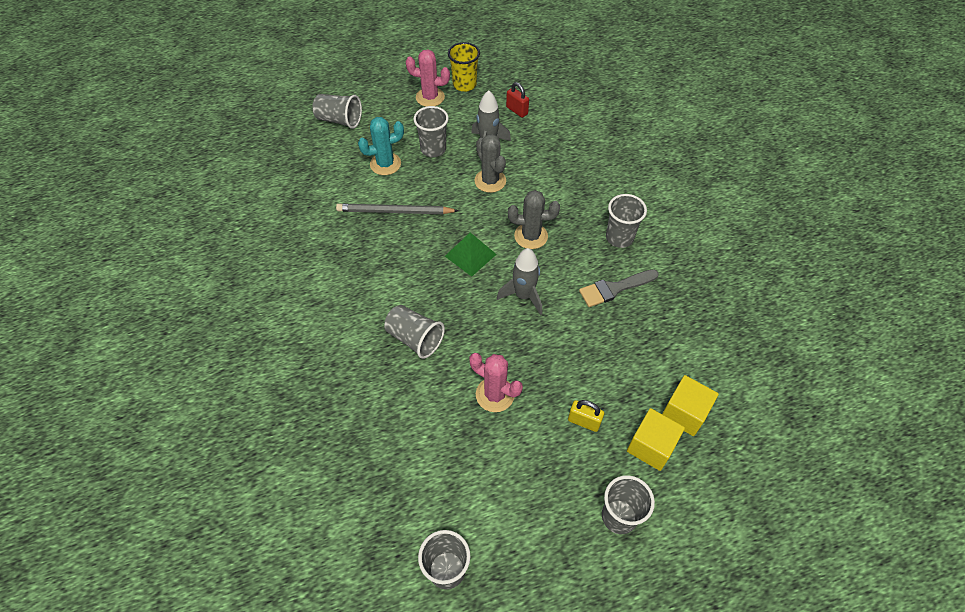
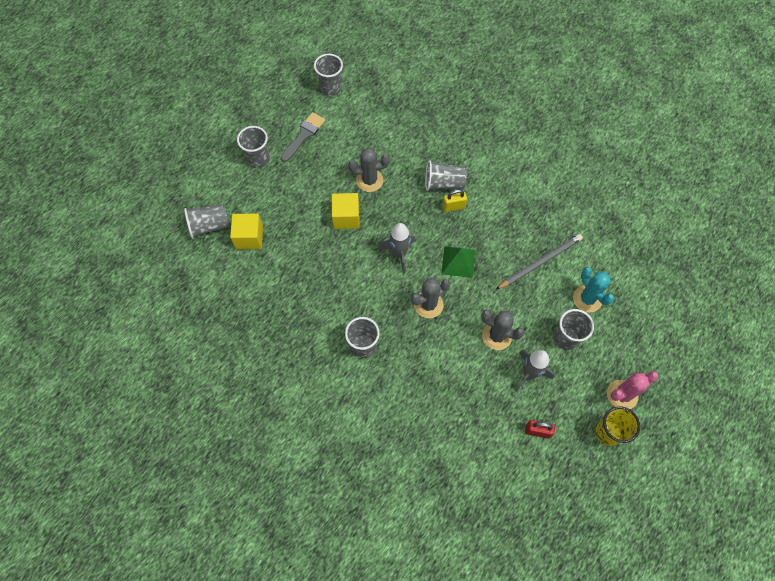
camera: 145 degrees right, 10 degrees up
(339, 120) = (665, 317): grey cup -> grey cup (209, 226)
(385, 164) = (587, 299): turquoise cactus -> turquoise cactus turned 60 degrees counterclockwise
(495, 394) = (369, 180): pink cactus -> grey cactus
(584, 421) = (307, 196): yellow padlock -> yellow padlock (453, 207)
(614, 288) = (341, 298): grey brush -> grey brush (304, 135)
(651, 446) = (260, 205): yellow cube -> yellow cube (346, 217)

